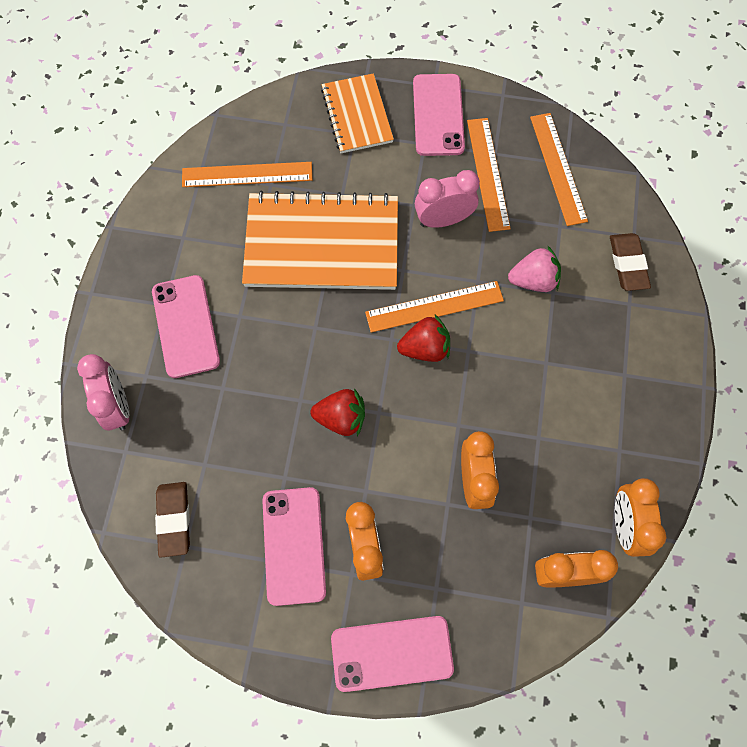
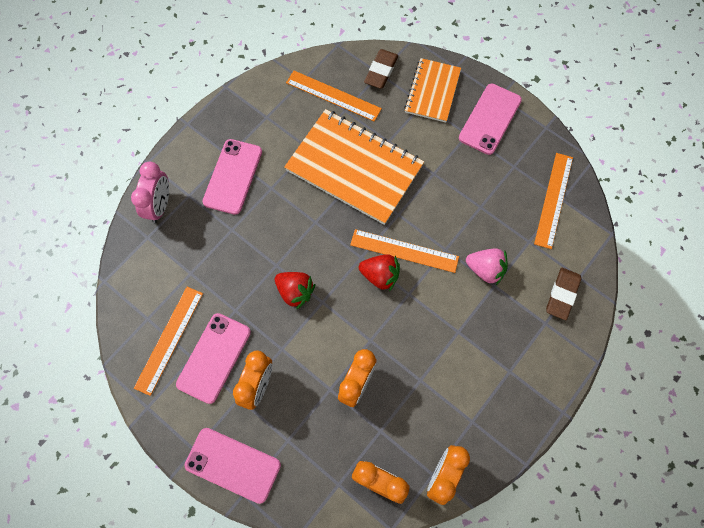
camera: 30 degrees right, 0 degrees up
(174, 520) = (151, 298): brown eraser -> brown eraser (381, 71)
(443, 220) = (448, 194): pink clock -> none
(488, 173) = (500, 178): orange ruler -> orange ruler (169, 339)

